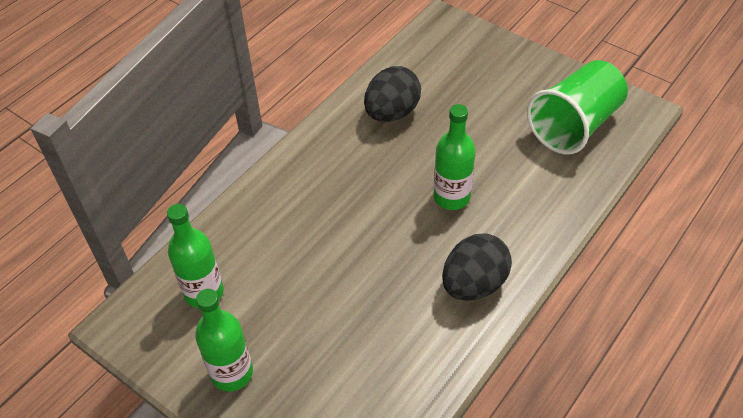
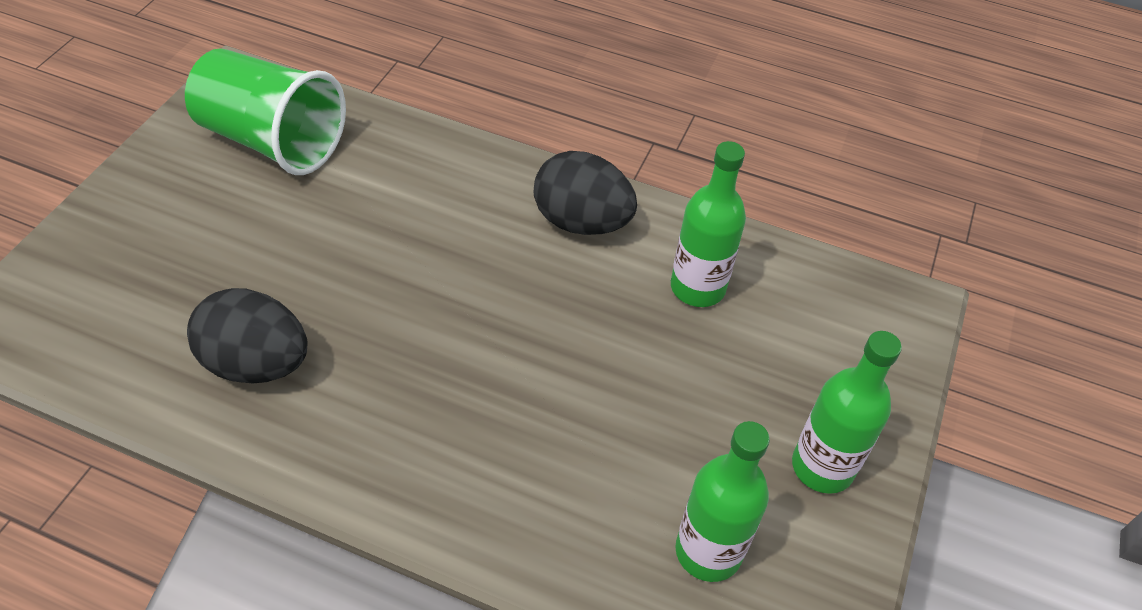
camera: 110 degrees left, 0 degrees up
(451, 197) = (436, 261): green bottle -> green bottle (697, 288)

